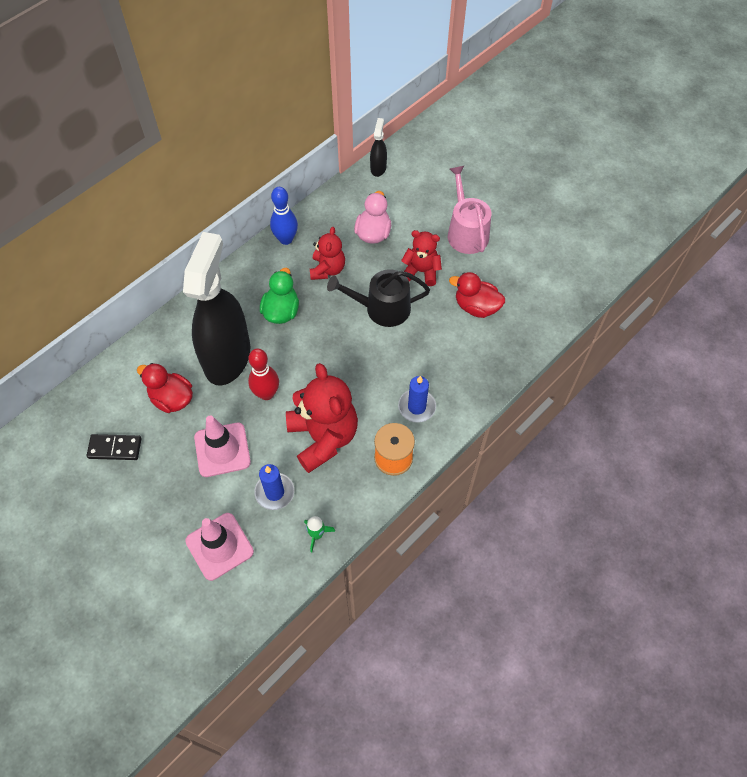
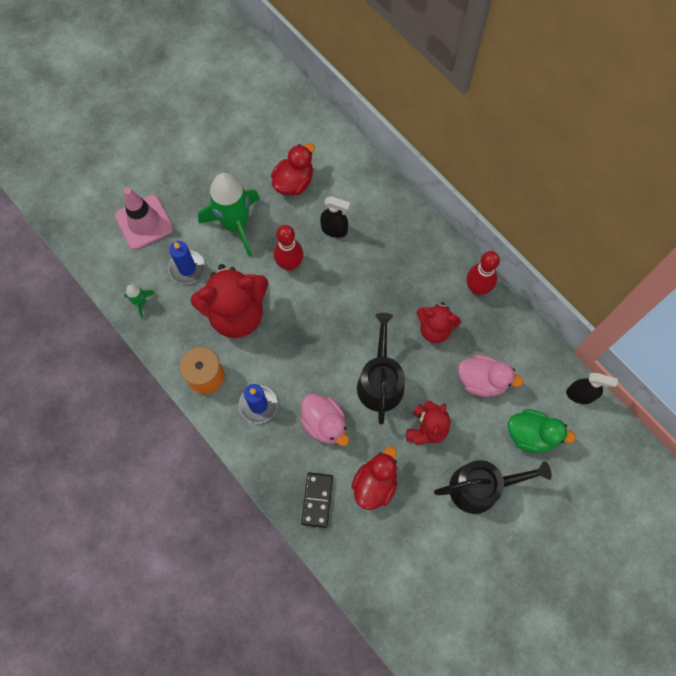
camera: 95 degrees right, 10 degrees up
(115, 448) = (249, 138): black domino -> black domino (317, 500)
(222, 450) = (235, 225): pink traffic cone -> green rocket
(227, 357) = (334, 229): black spray bottle -> black spray bottle, size x0.41
(281, 311) = (384, 280): green duck -> green duck (531, 435)
(286, 239) = (477, 288): blue bowling pin -> red bowling pin
(427, 349) = (324, 423): none -> pink duck
(466, 232) = (481, 487): pink watering can -> black watering can

